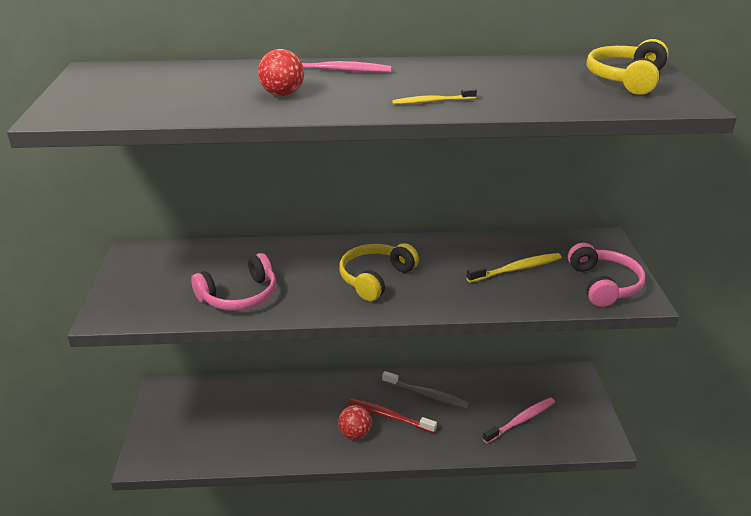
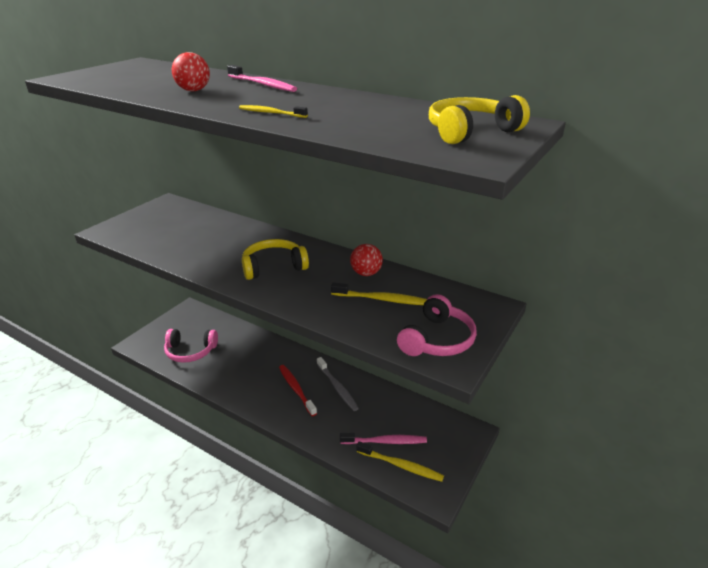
camera: 35 degrees right, 0 degrees up
(239, 296) = (181, 246): pink headphones -> pink headphones (190, 351)
(355, 434) = (262, 389): red ball -> red ball (366, 273)
(554, 433) = (400, 465): none -> yellow toothbrush

